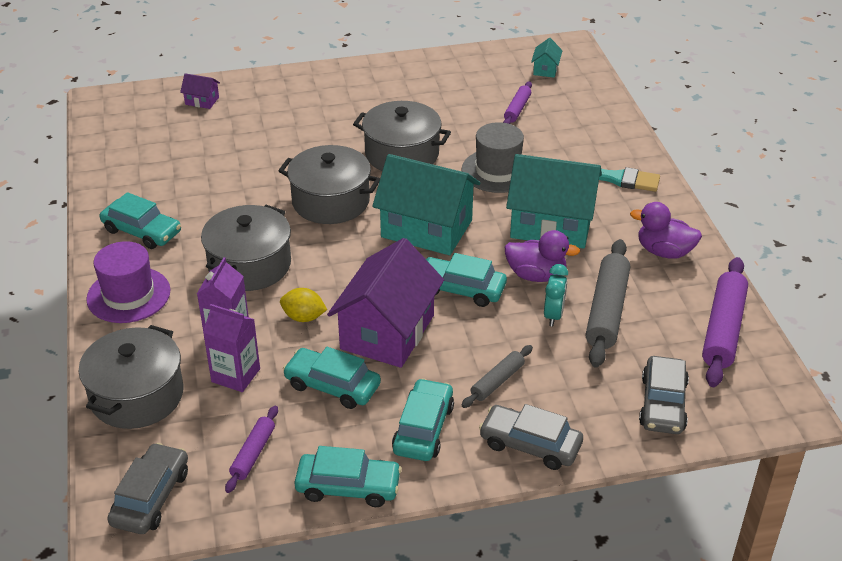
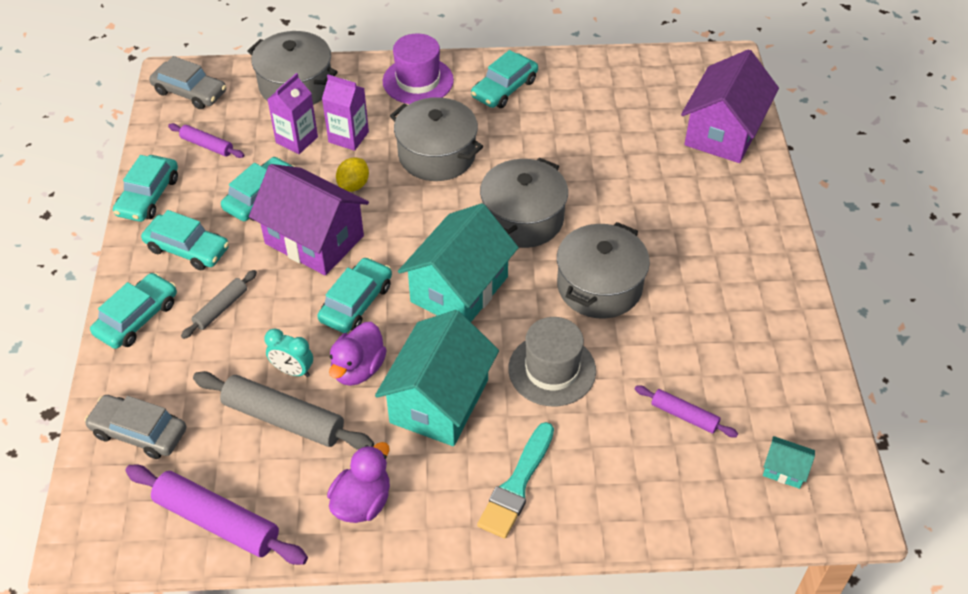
camera: 100 degrees right, 10 degrees up
(202, 101) = (723, 132): purple house -> purple house, size x2.38
(497, 381) = (221, 308): grey rolling pin -> grey rolling pin turned 75 degrees clockwise
(530, 444) = (137, 318): grey car -> turquoise car

